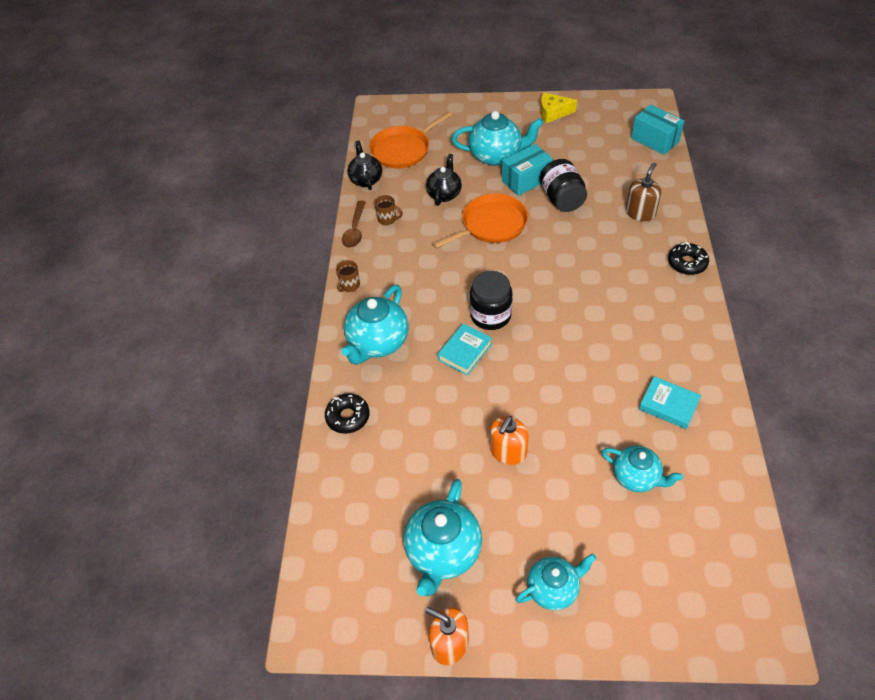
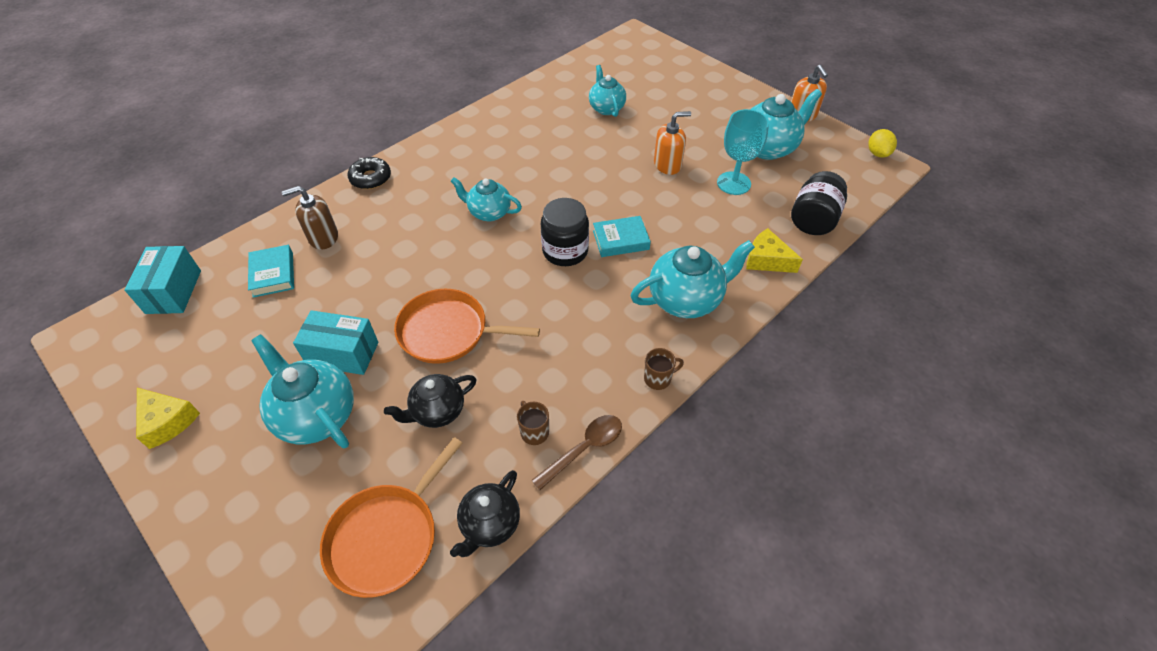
camera: 140 degrees left, 0 degrees up
(331, 642) = (877, 153): none -> yellow lemon
(348, 417) = (766, 260): black donut -> yellow cheese
(403, 150) = (387, 537): orange pan -> orange pan turned 120 degrees clockwise
(435, 476) = (733, 183): none -> turquoise goblet
(553, 589) = (718, 100): turquoise teapot -> turquoise teapot (489, 212)
(562, 199) = (352, 303): black jar -> black jar (813, 219)
(668, 405) = (533, 122): turquoise book -> turquoise book (273, 274)

